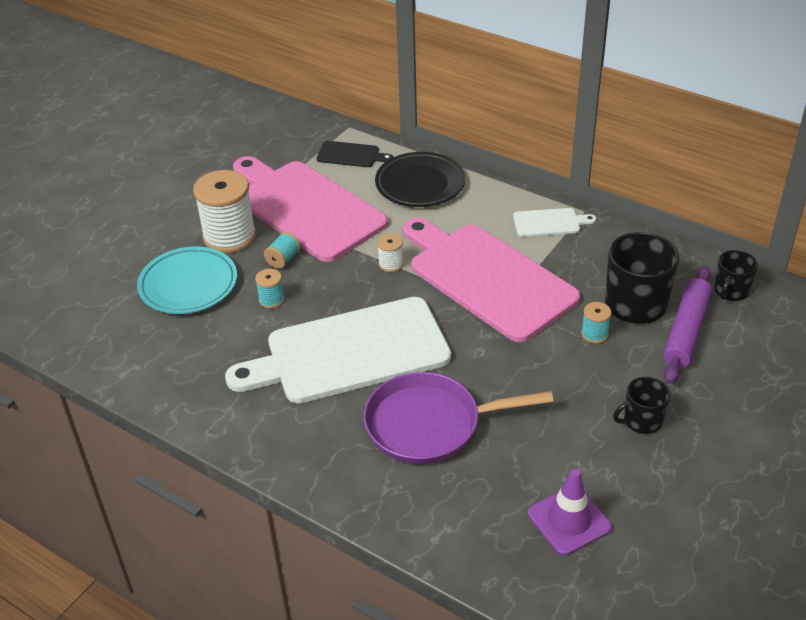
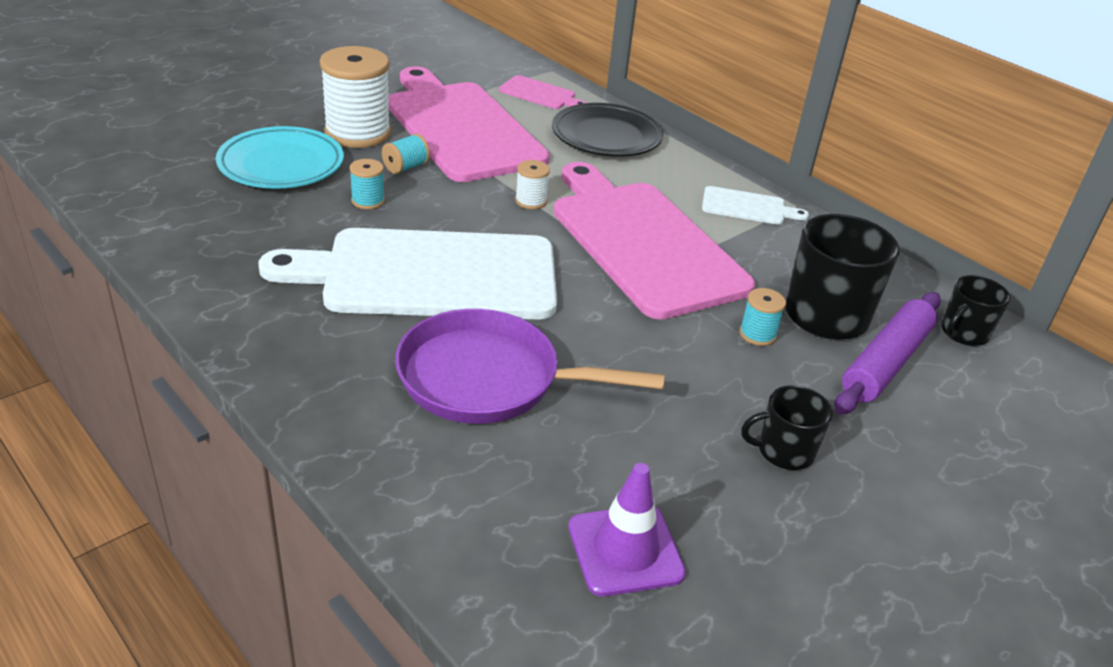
camera: 10 degrees right, 5 degrees down
(351, 155) = (540, 94): black cutting board -> pink cutting board

